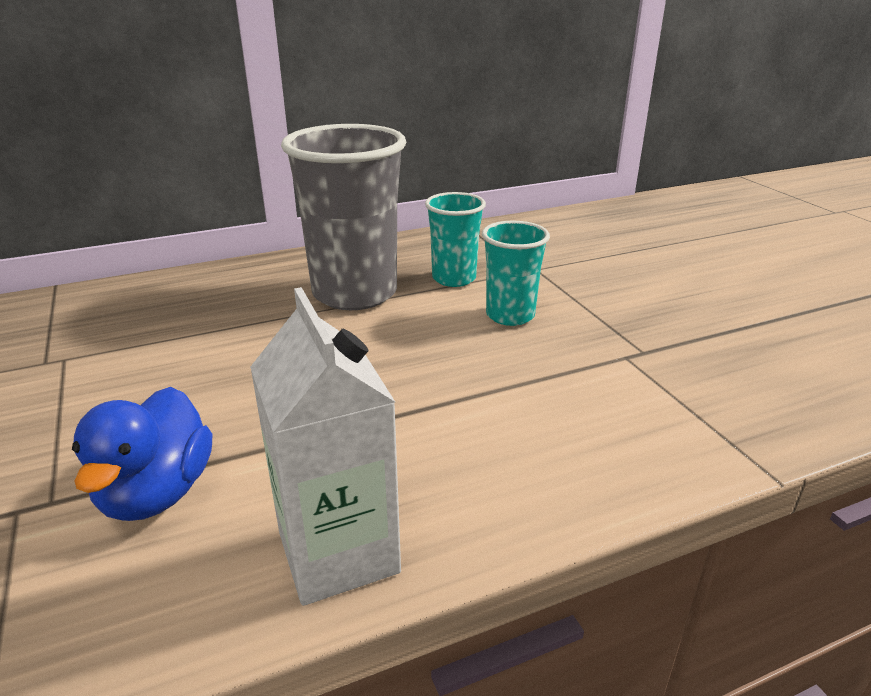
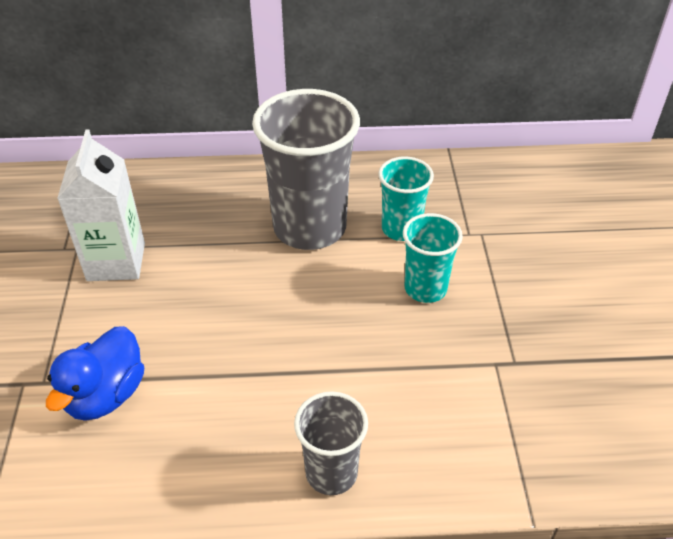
camera: 20 degrees right, 15 degrees up
(338, 552) = (198, 479): white carton -> white carton (116, 261)
(515, 496) = (331, 473): none -> grey cup

